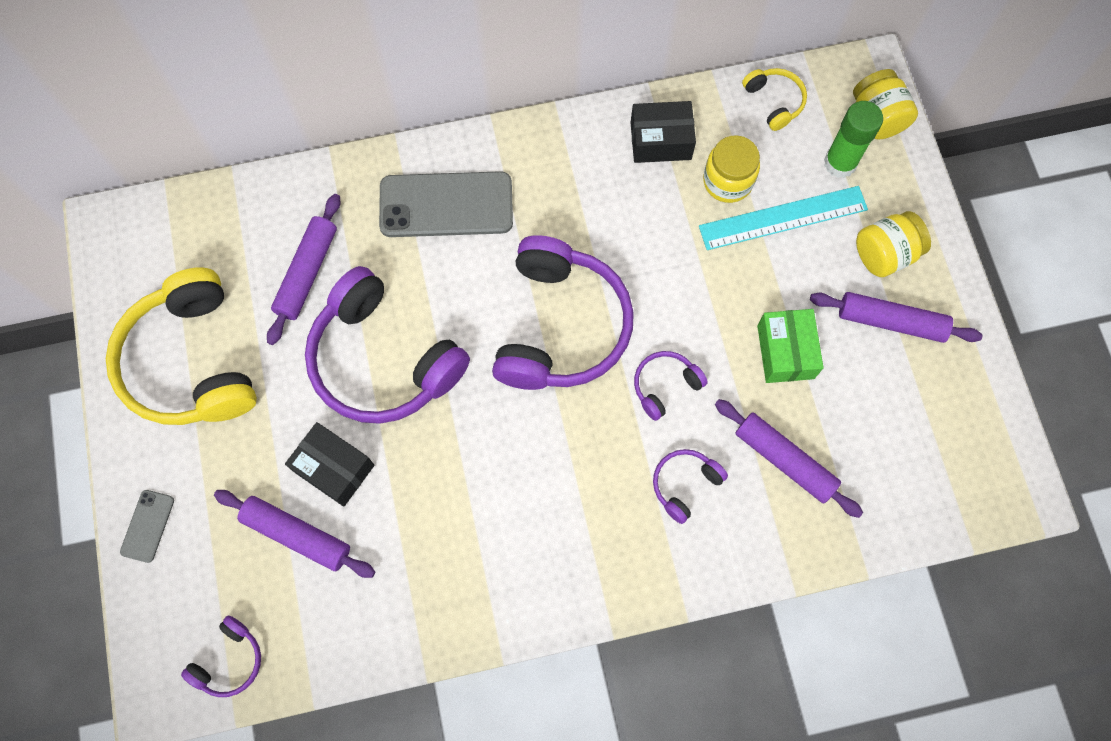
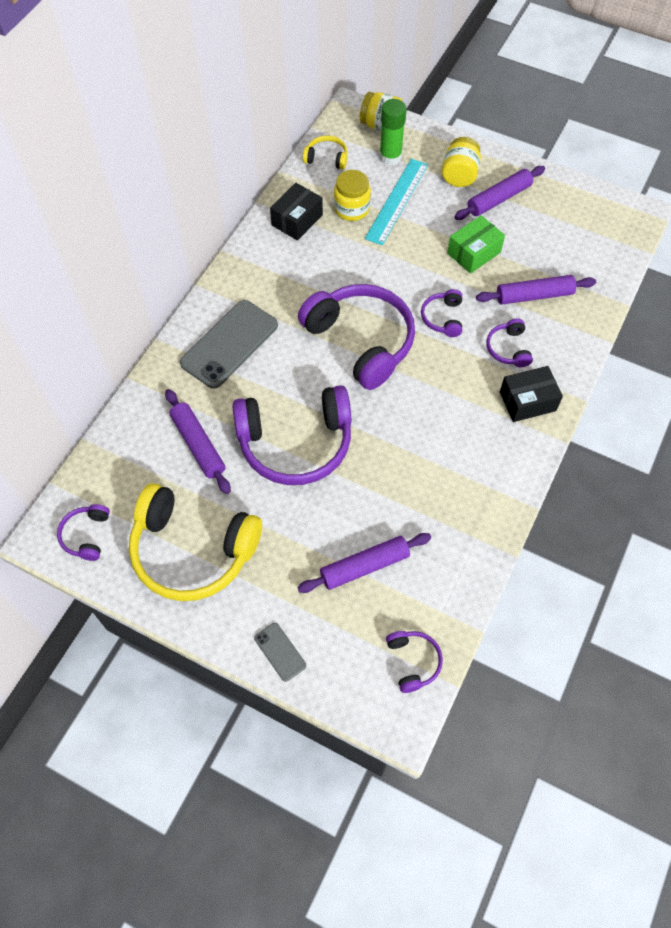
camera: 50 degrees left, 10 degrees down
(135, 257) = (86, 535): none -> purple headphones
(334, 468) = (340, 516): black box -> black box (527, 401)
(785, 352) = (473, 253): green box -> green box turned 75 degrees counterclockwise

